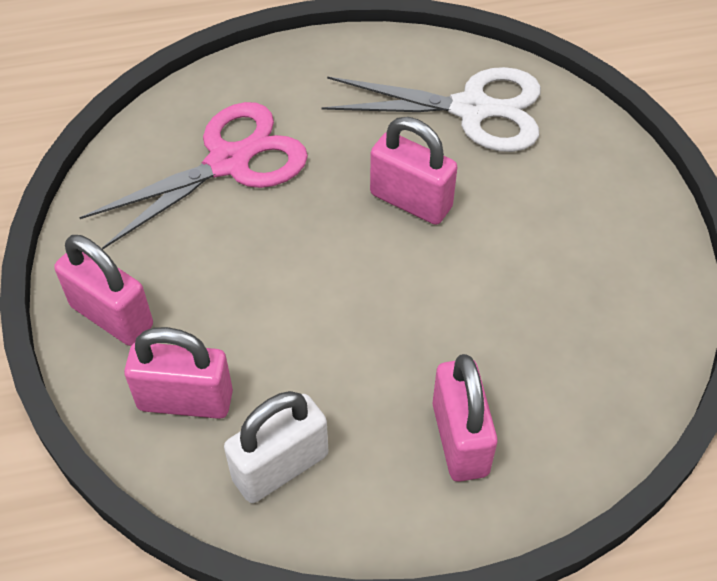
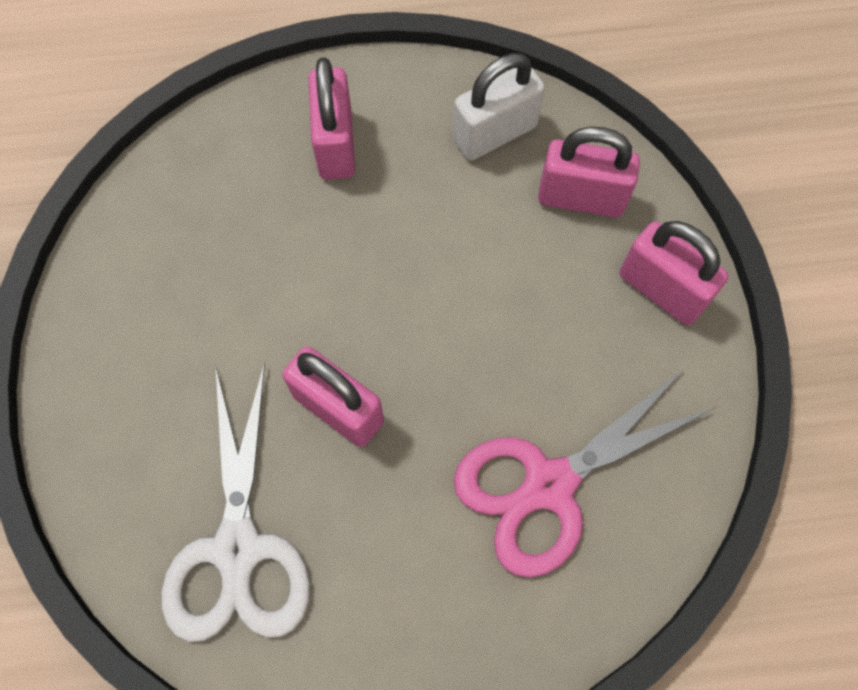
camera: 175 degrees left, 15 degrees up
(471, 109) = (238, 548): white scissors -> white scissors turned 105 degrees counterclockwise

